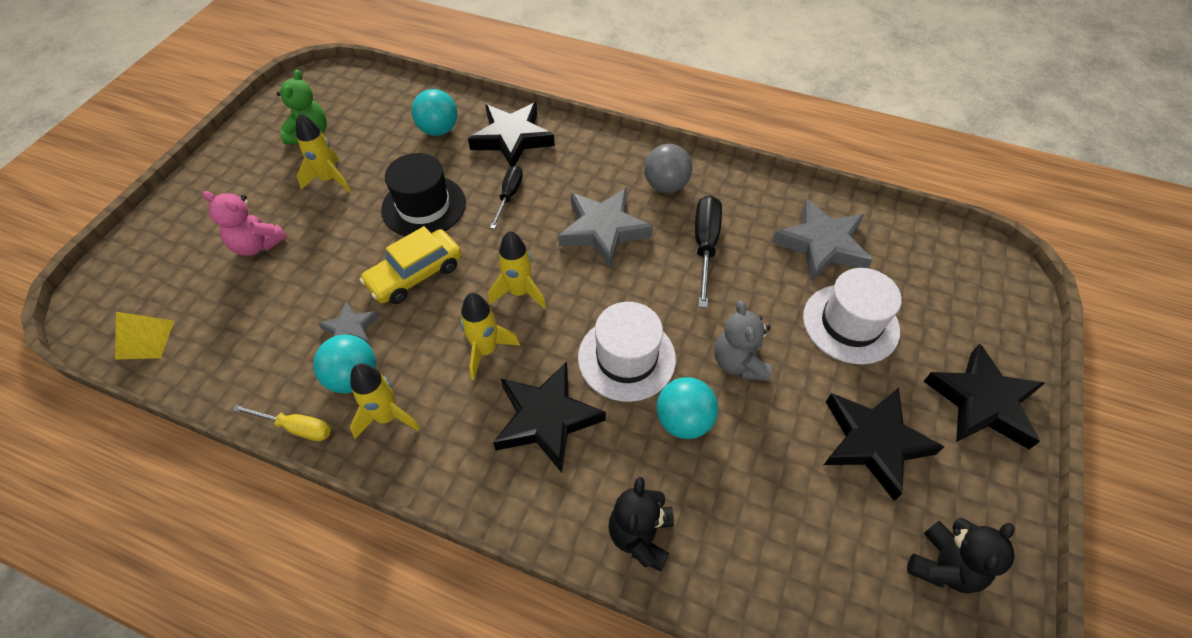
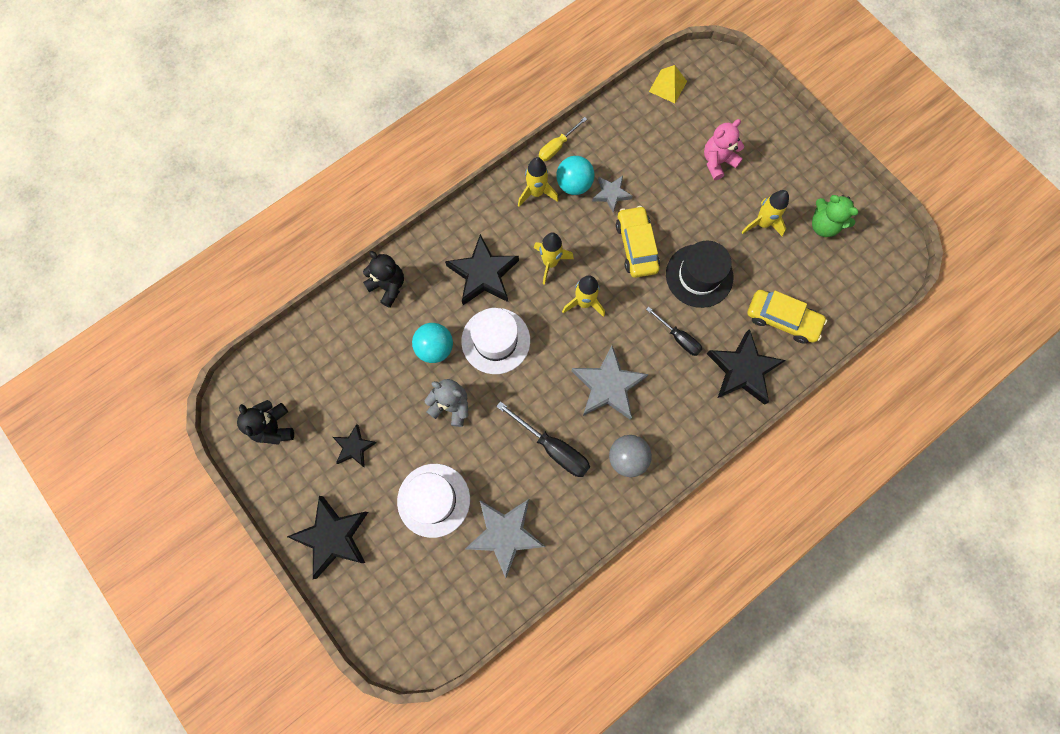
camera: 120 degrees right, 20 degrees up
(439, 130) = (782, 319): turquoise ball -> yellow car
(873, 442) = (354, 447): black star -> black star, size x0.56

